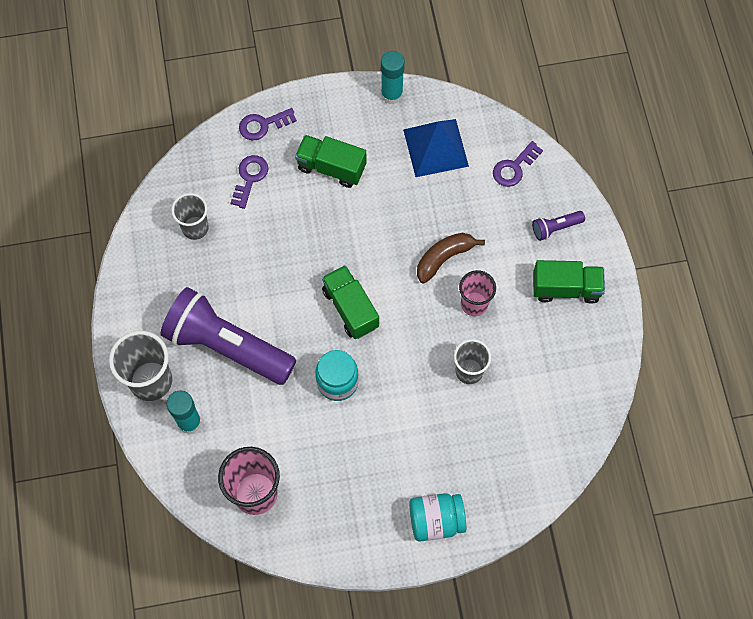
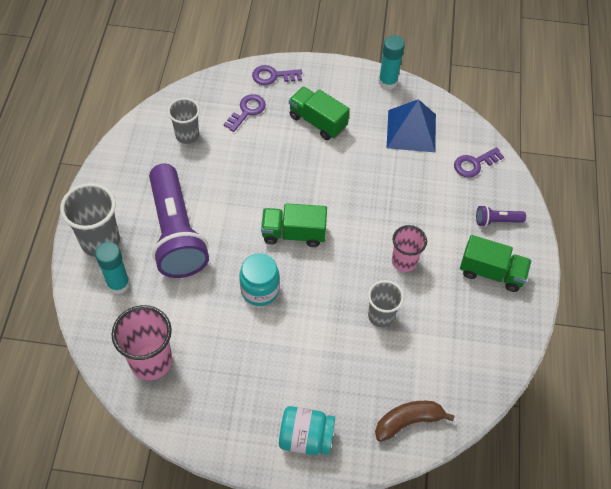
camera: 15 degrees right, 10 degrees down
(227, 346) = (176, 233): purple flashlight -> purple flashlight turned 150 degrees counterclockwise
(350, 308) = (293, 233): green truck -> green truck turned 75 degrees counterclockwise
(444, 258) = (390, 217): brown banana -> brown banana (408, 421)

